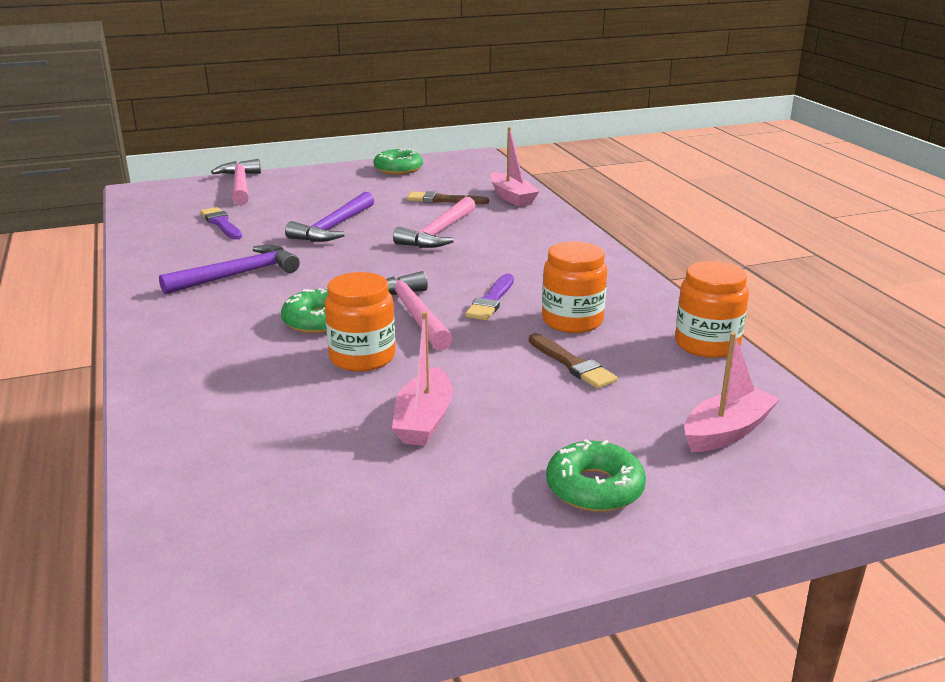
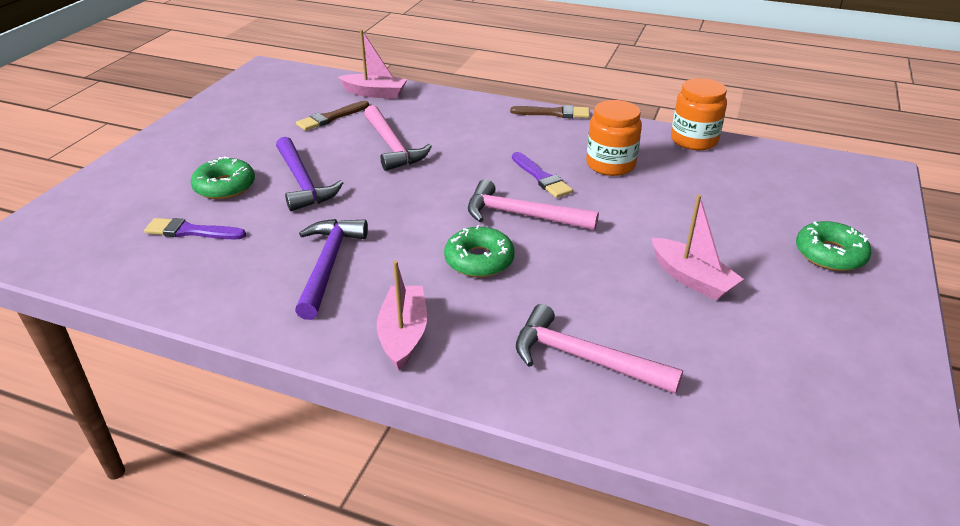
camera: 50 degrees left, 10 degrees up
(240, 185) = (112, 187): pink hammer -> pink hammer (584, 358)
(362, 357) = (568, 265): orange jar -> none
(398, 169) = (228, 106): green donut -> green donut (225, 186)
(572, 364) = (671, 192): brown brush -> brown brush (554, 113)
(727, 431) = (801, 185): pink boat -> pink boat (403, 334)

